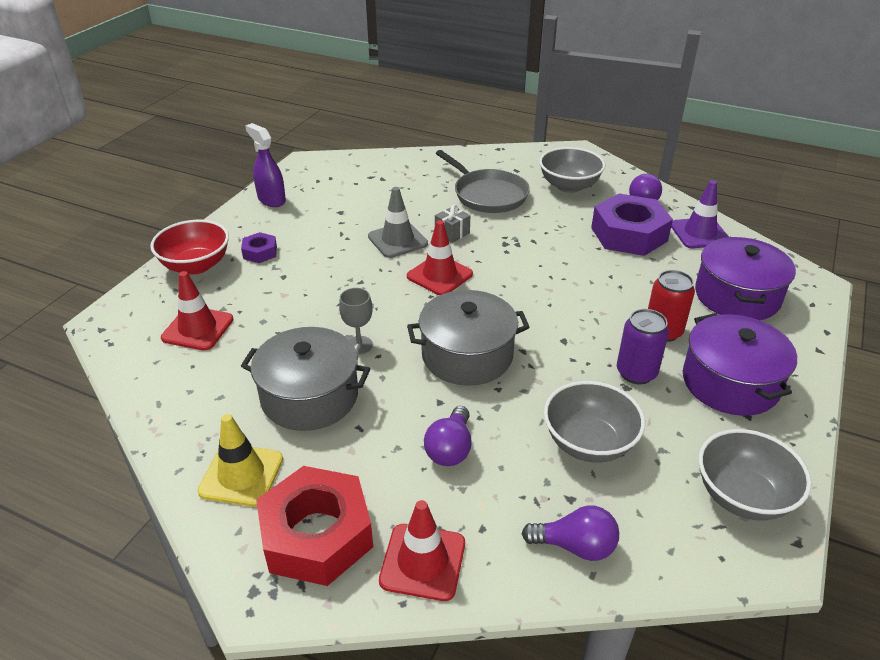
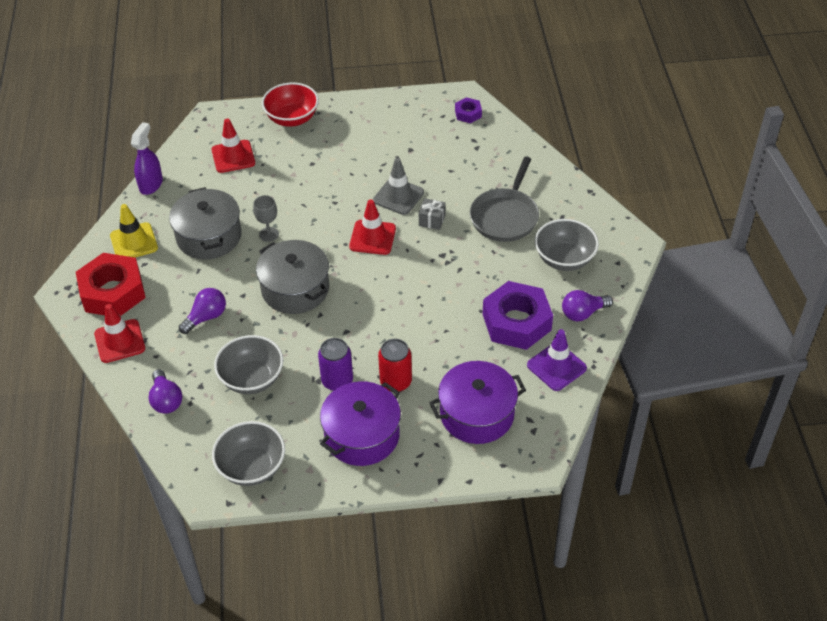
camera: 60 degrees right, 10 degrees up
(260, 252) = (329, 138): purple nut -> purple nut (468, 113)
(271, 200) = (396, 107): purple spray bottle -> purple spray bottle (151, 184)
(450, 449) = (206, 317): purple light bulb -> purple light bulb turned 150 degrees clockwise

